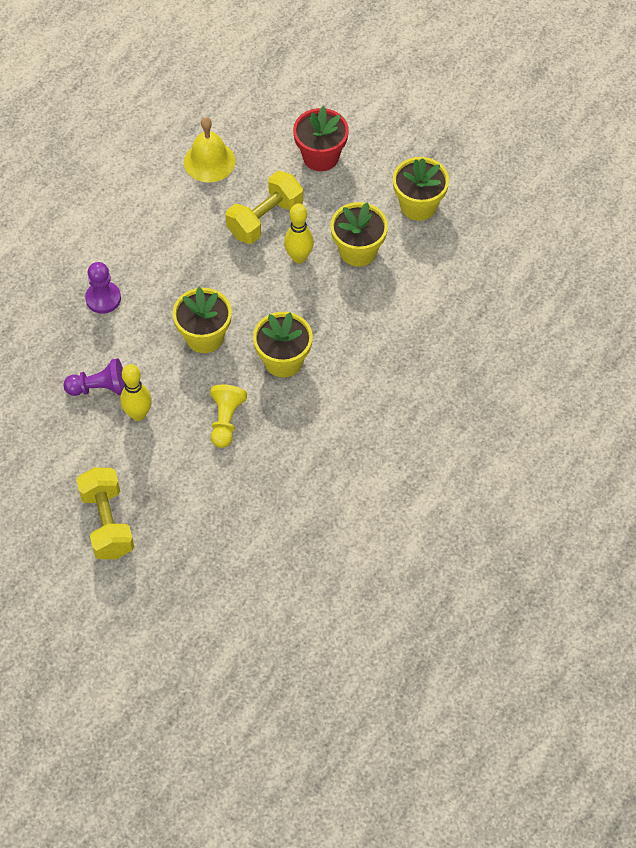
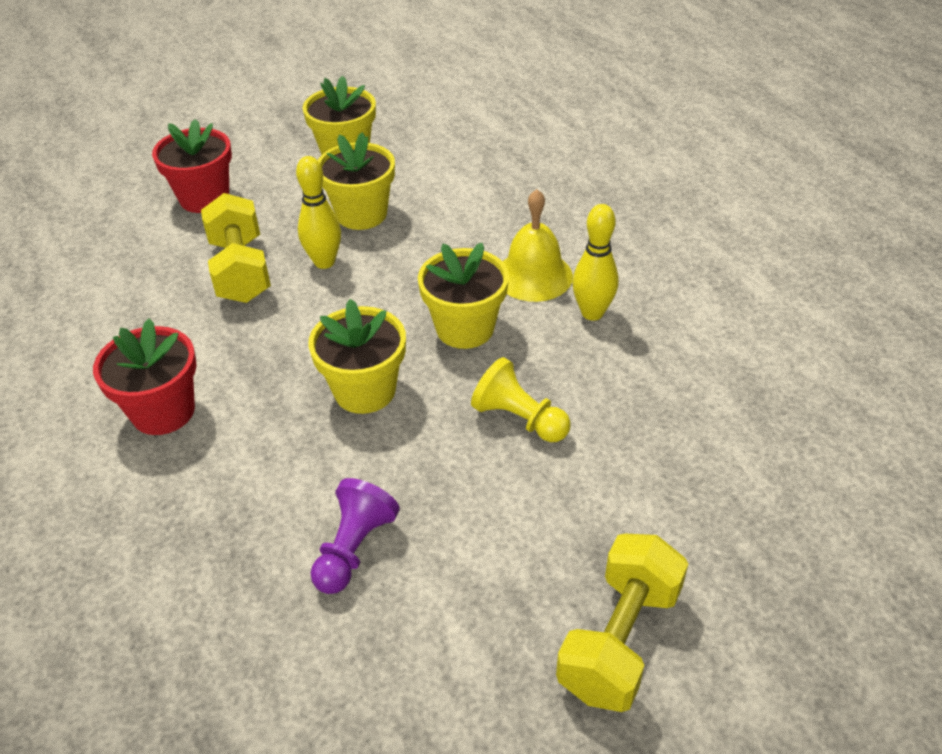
camera: 60 degrees left, 15 degrees down
(103, 298) = (200, 480): purple pawn -> none
(107, 523) = (619, 640): yellow dumbbell -> yellow dumbbell turned 75 degrees counterclockwise
(137, 253) = (163, 411): none -> red flower pot
(138, 414) = (438, 516): yellow bowling pin -> yellow bowling pin (592, 313)
(209, 161) = (103, 288): yellow bell -> yellow bell (533, 276)

